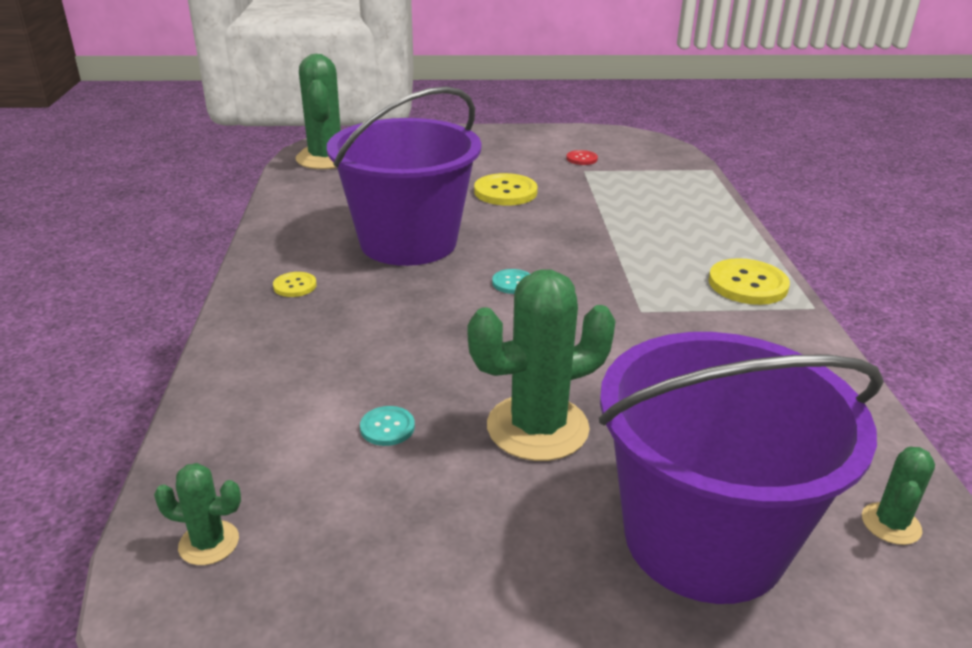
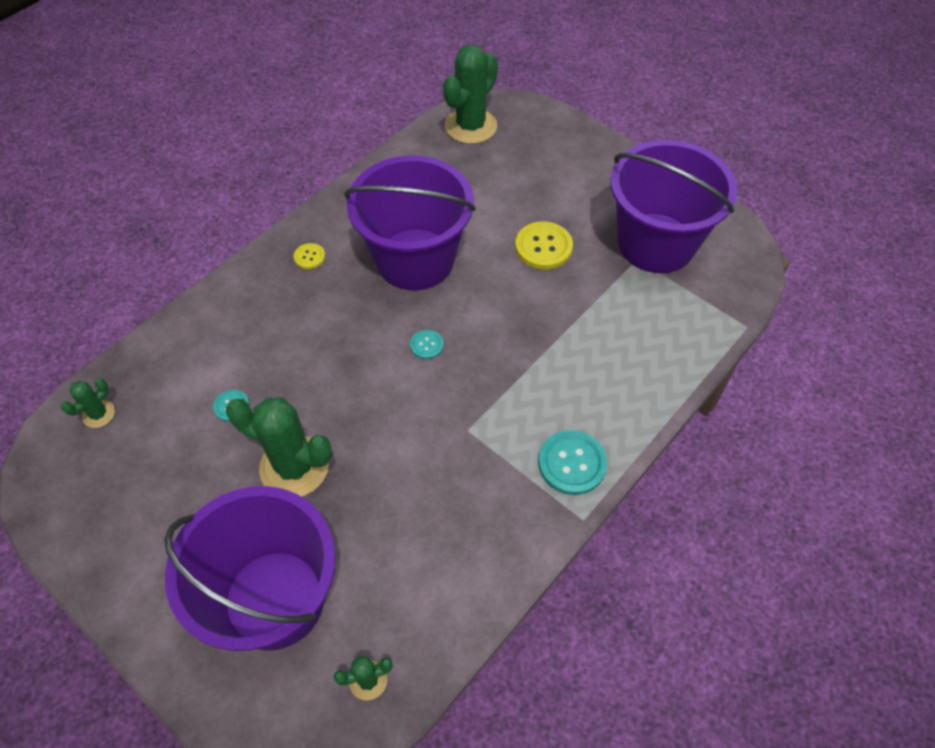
camera: 45 degrees right, 25 degrees up
(209, 543) = (99, 414): green cactus -> green cactus turned 75 degrees clockwise
(581, 159) = (656, 243): red button -> purple bucket
(747, 284) = (572, 463): yellow button -> turquoise button

